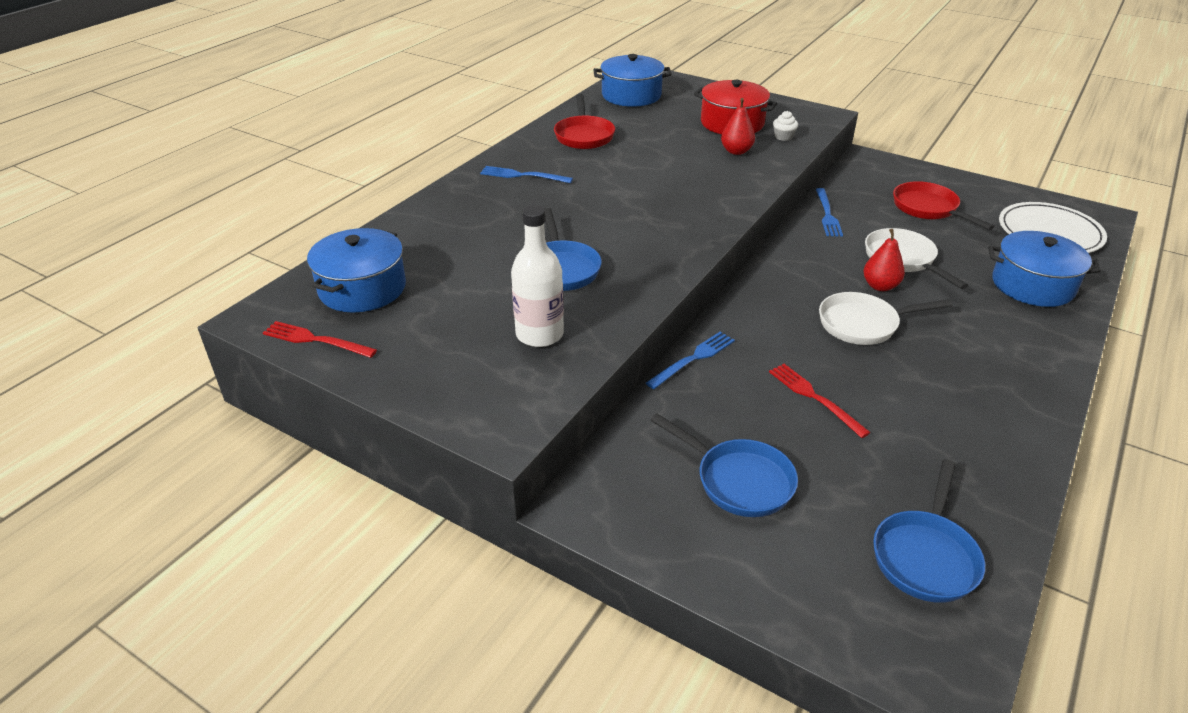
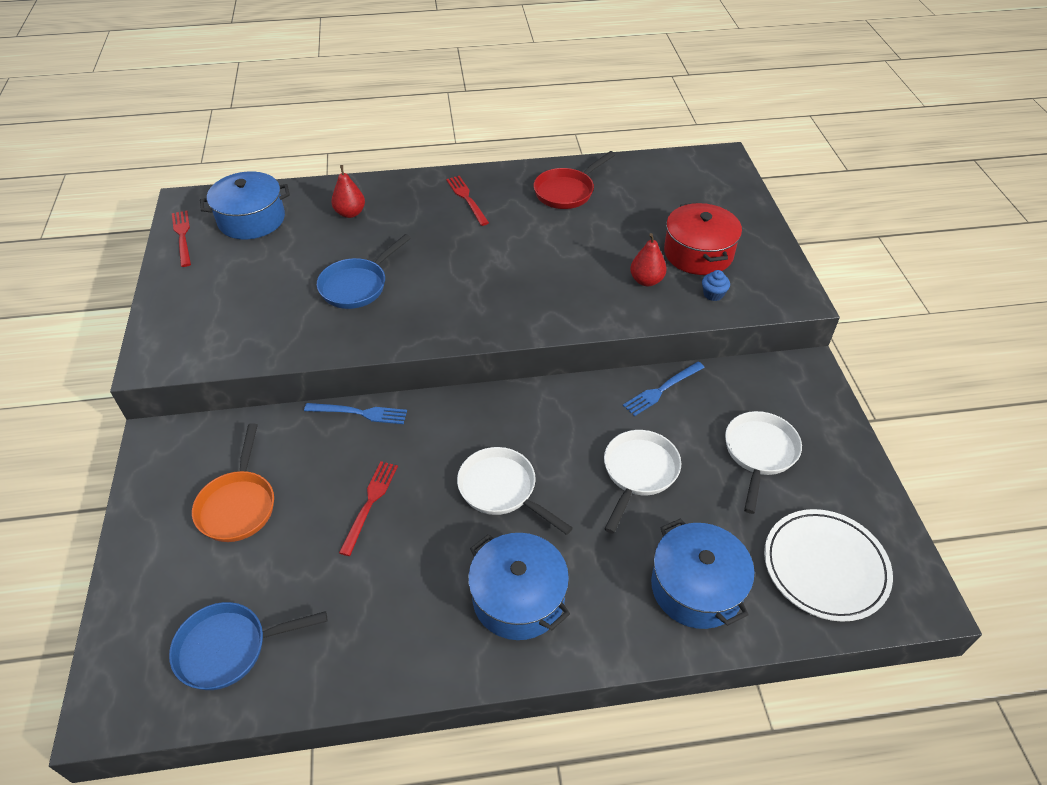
camera: 50 degrees right, 10 degrees up
(522, 175) = (467, 199): blue fork -> red fork
(539, 334) = (267, 320): white bottle -> none
(631, 95) = (672, 176): blue pot -> blue pot (518, 598)
(738, 480) = (238, 505): blue pan -> orange pan
(783, 137) = (713, 294): white cupcake -> blue cupcake
(880, 286) = (574, 476): red pear -> red pear (350, 213)
(928, 209) = (759, 453): red pan -> white pan

